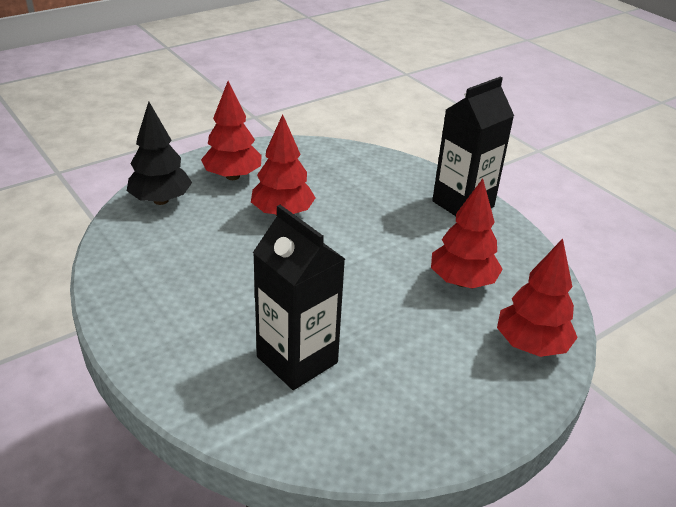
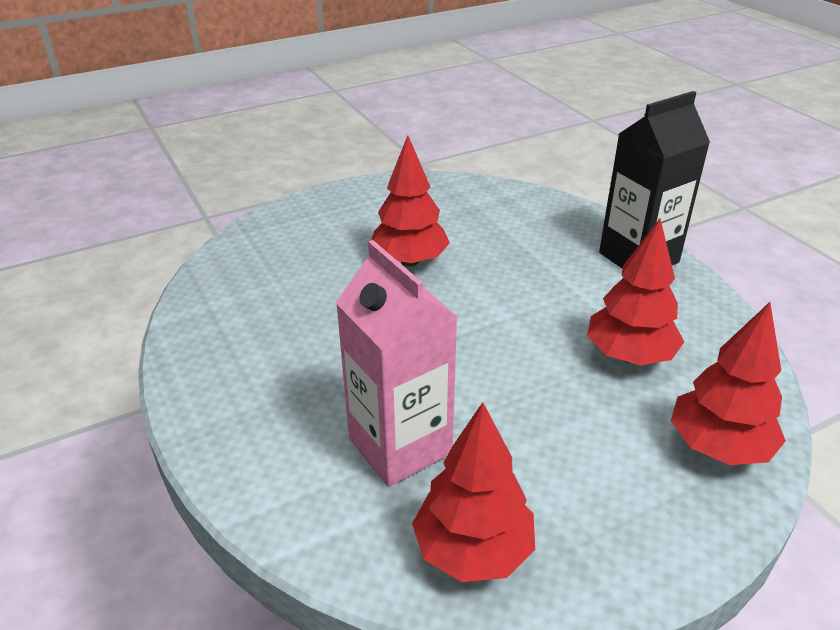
camera: 10 degrees right, 0 degrees up
(161, 200) = (268, 241): black tree -> none
(233, 176) = (357, 216): red tree -> red tree (473, 550)
(297, 360) = (400, 446): black carton -> pink carton

